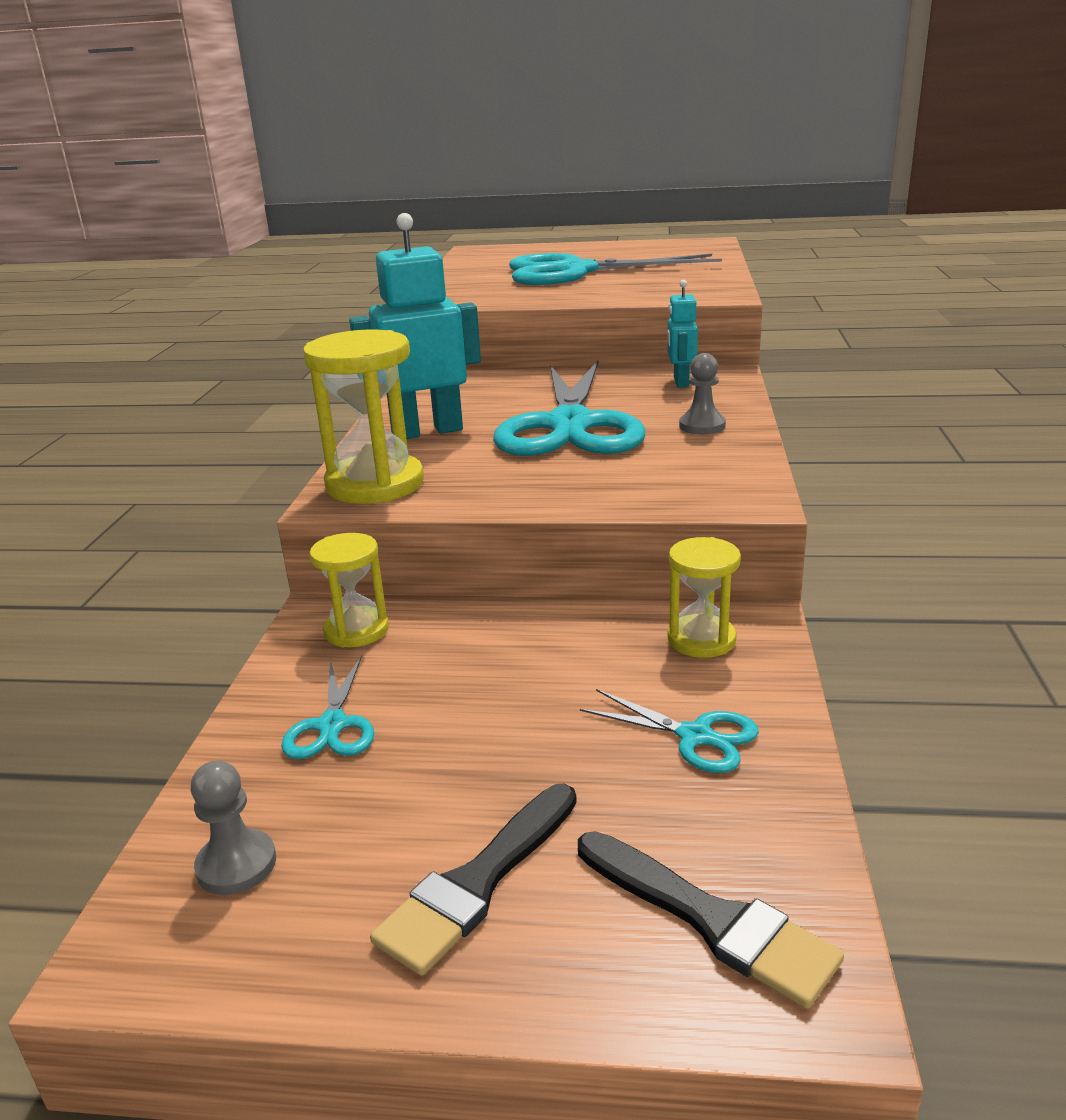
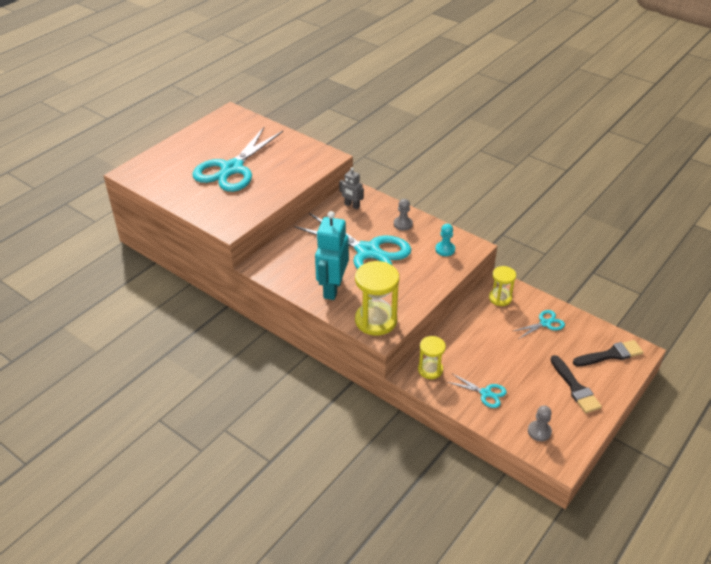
camera: 60 degrees left, 15 degrees up
(680, 382) = (352, 205): turquoise robot -> grey robot
(689, 478) = (445, 249): none -> turquoise pawn

